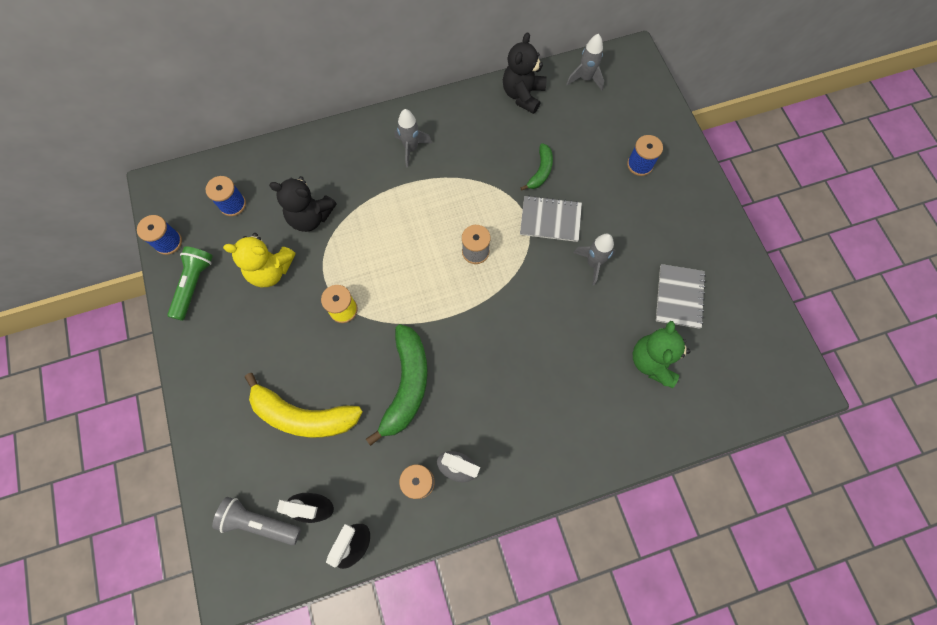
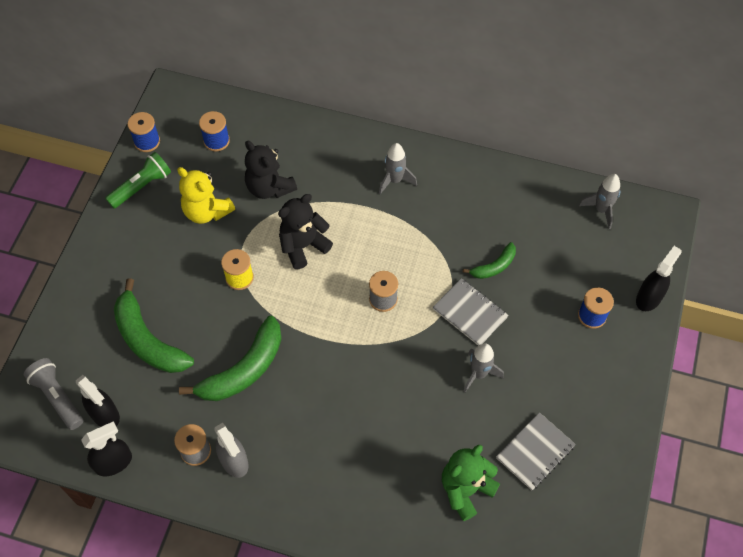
camera: 35 degrees right, 10 degrees down
(303, 415) = (148, 339): yellow banana -> green banana
(523, 95) = (530, 191): black teddy bear -> black teddy bear (303, 246)
(668, 125) = (649, 297): none -> black spray bottle

